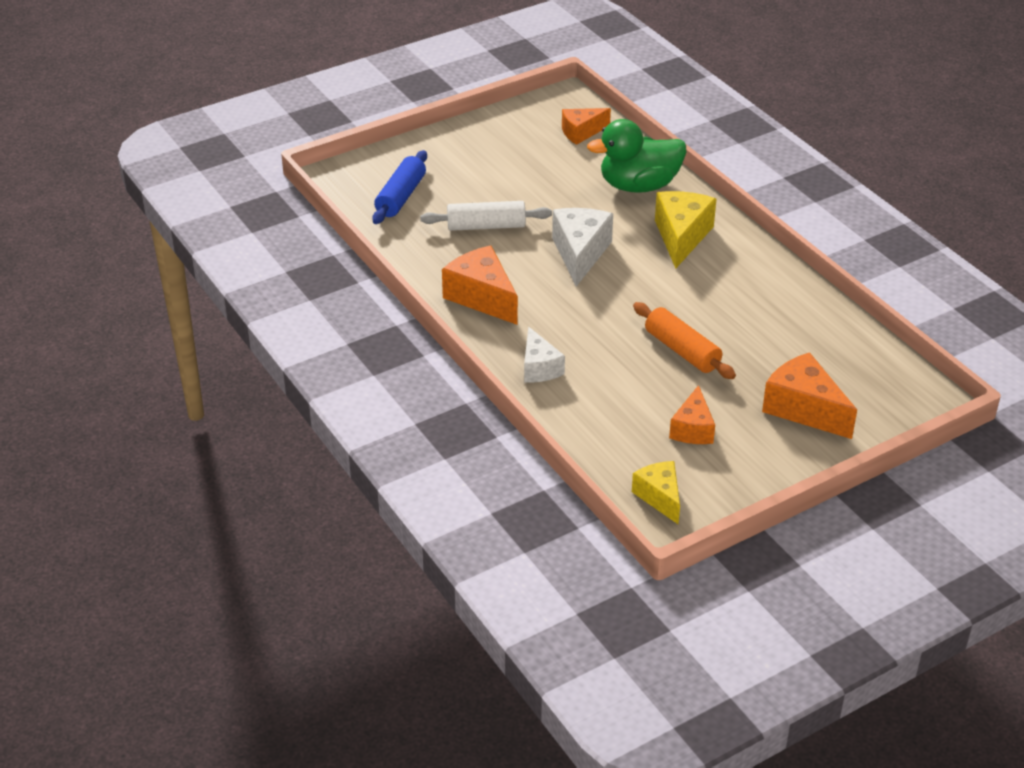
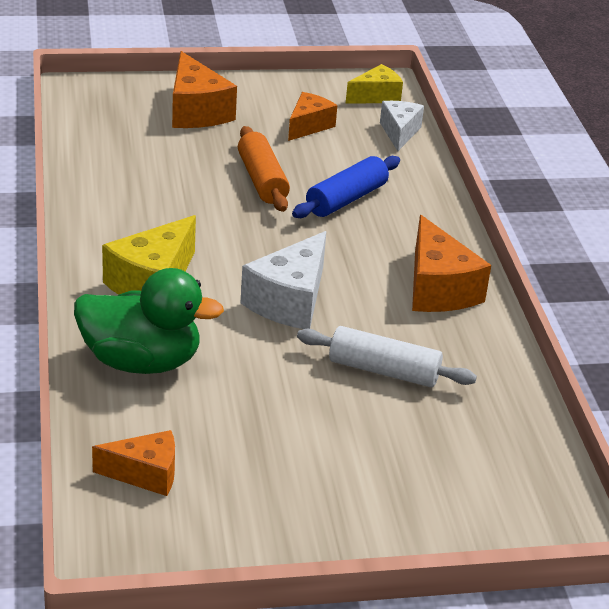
camera: 160 degrees left, 5 degrees down
(401, 197) = (480, 452): blue rolling pin -> blue rolling pin (346, 199)
(539, 368) = (417, 207): white cheese -> white cheese (399, 132)
(659, 497) = (376, 96): yellow cheese -> yellow cheese turned 120 degrees counterclockwise

